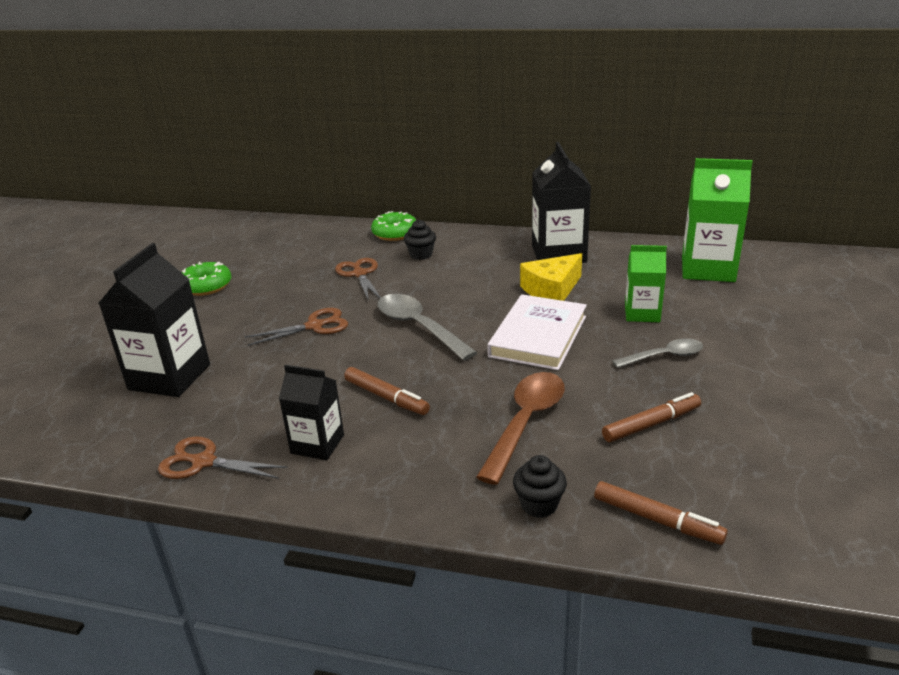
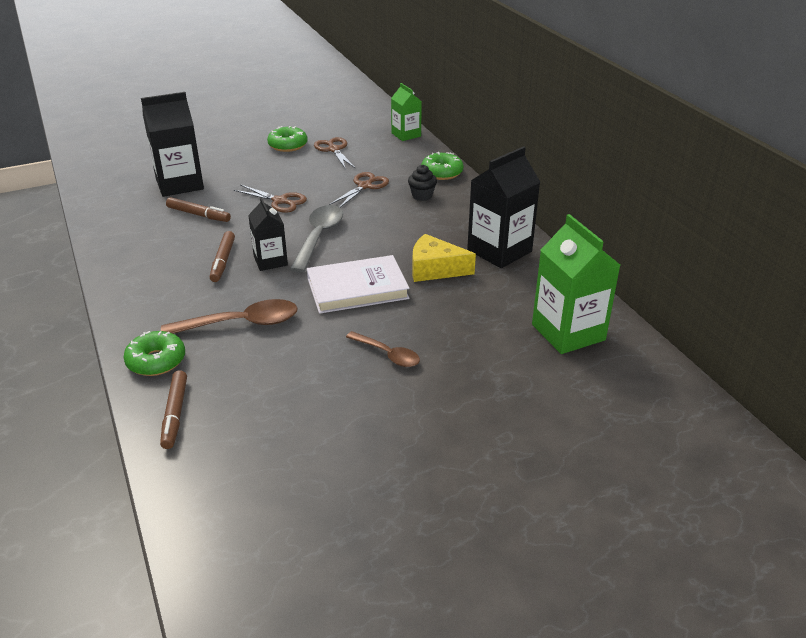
camera: 50 degrees right, 5 degrees up
(203, 462) = (111, 233): brown scissors -> brown scissors (334, 149)
(317, 444) = (155, 259): black carton -> black carton (270, 261)
(539, 505) = (156, 361): black cupcake -> green donut
(642, 313) = (445, 323): green carton -> green carton (406, 135)
(651, 424) = (286, 377): brown marker -> brown marker (198, 215)
(664, 356) = (387, 354): grey spoon -> brown spoon

